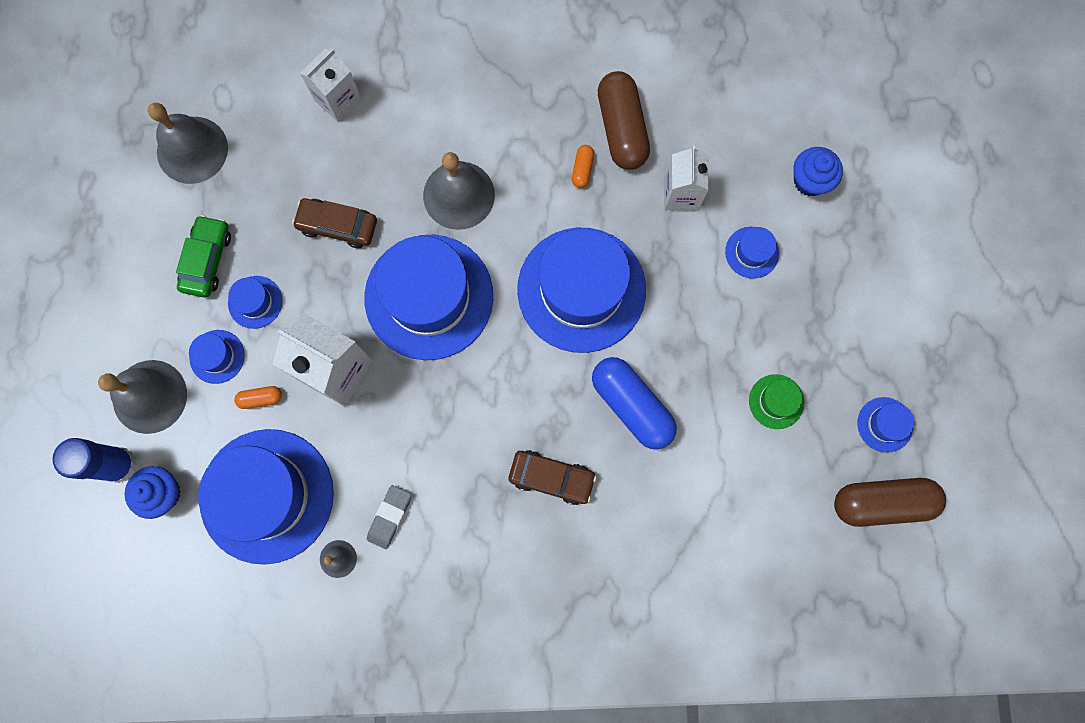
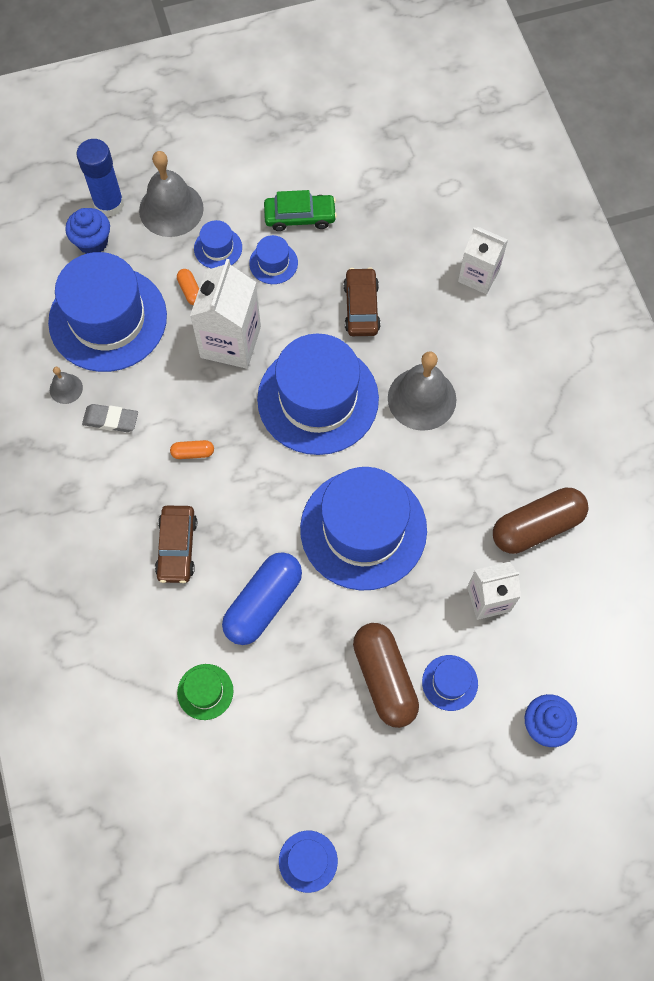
camera: 75 degrees right, 10 degrees down
(192, 150) = (394, 178): grey bell -> none
(582, 169) = (483, 500): orange capsule -> orange capsule (193, 453)
(776, 401) = (303, 742): green hat -> green hat (205, 691)
(882, 502) = (226, 875): brown capsule -> brown capsule (384, 678)

